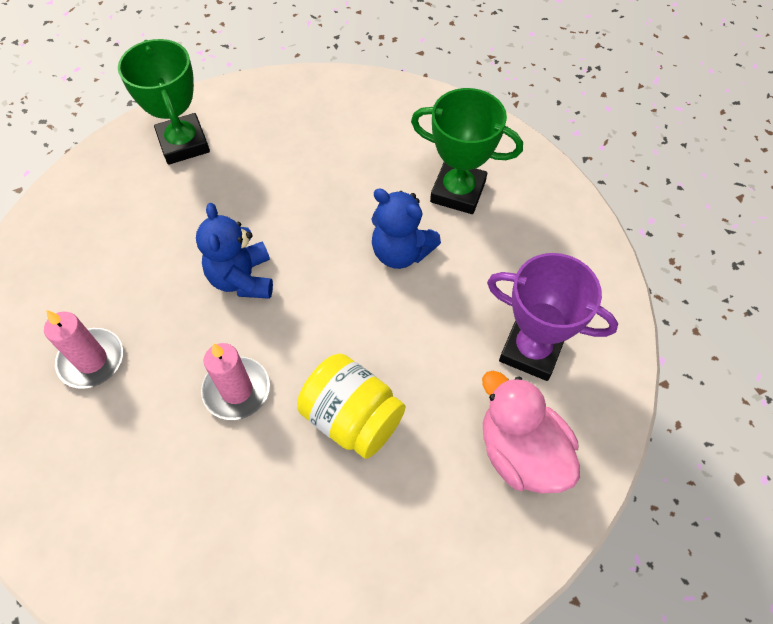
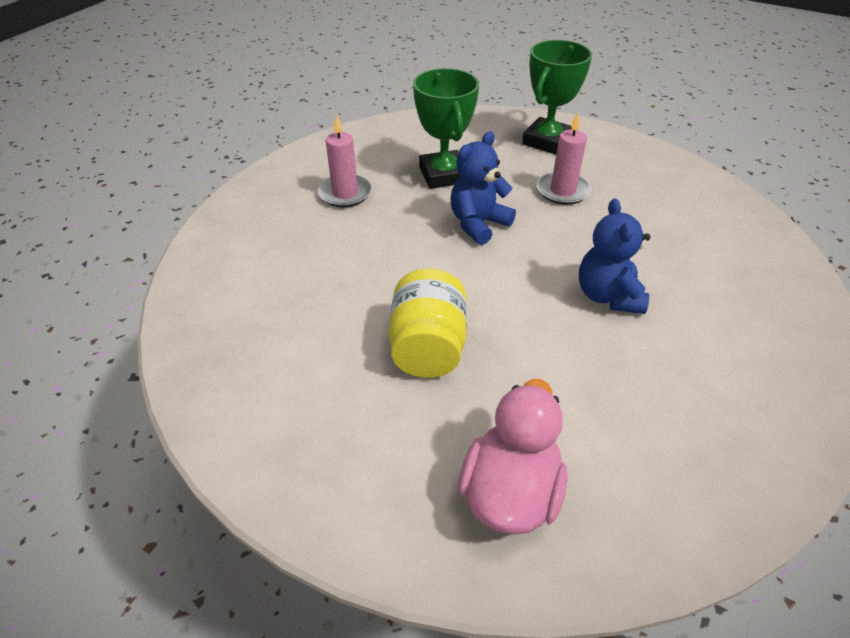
camera: 55 degrees right, 15 degrees down
(237, 390) = (388, 269): pink candle -> pink candle (562, 191)
(458, 192) = (714, 300): green trophy -> green trophy (443, 175)
(531, 350) = (624, 443): purple trophy -> none

